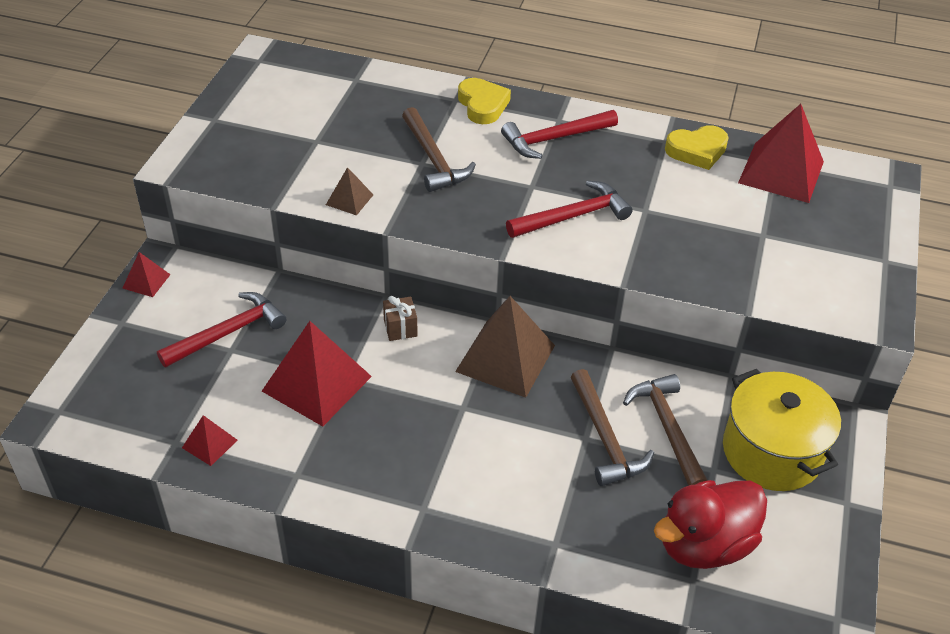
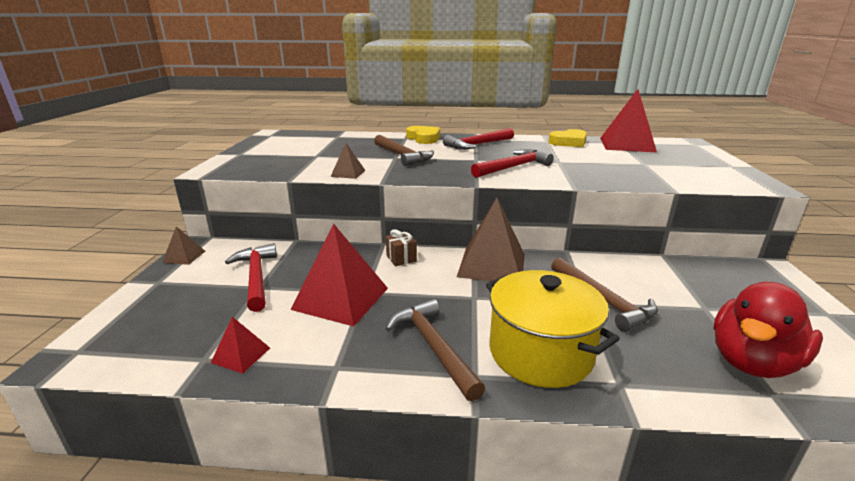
camera: 10 degrees left, 20 degrees down
(146, 281) = (184, 256): red pyramid -> brown pyramid
(228, 333) = (256, 277): red hammer -> red hammer turned 60 degrees counterclockwise
(667, 429) = (646, 288): brown hammer -> brown hammer (433, 347)
(772, 452) = (736, 291): yellow pot -> yellow pot (540, 352)

